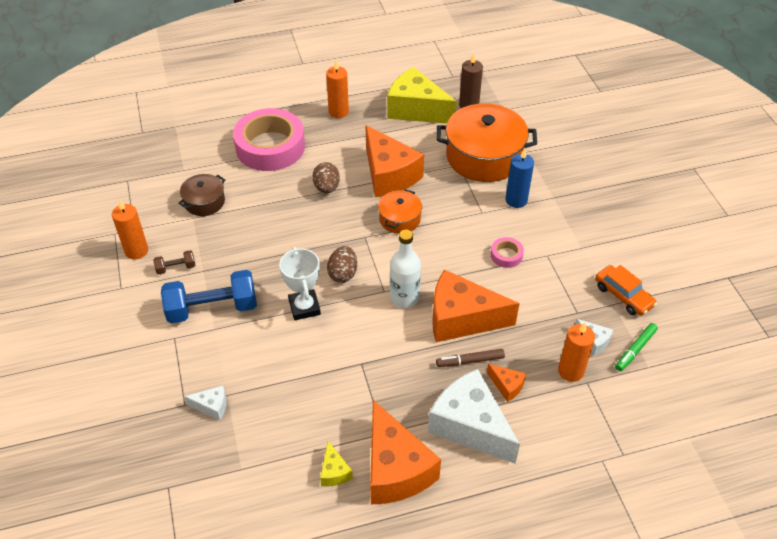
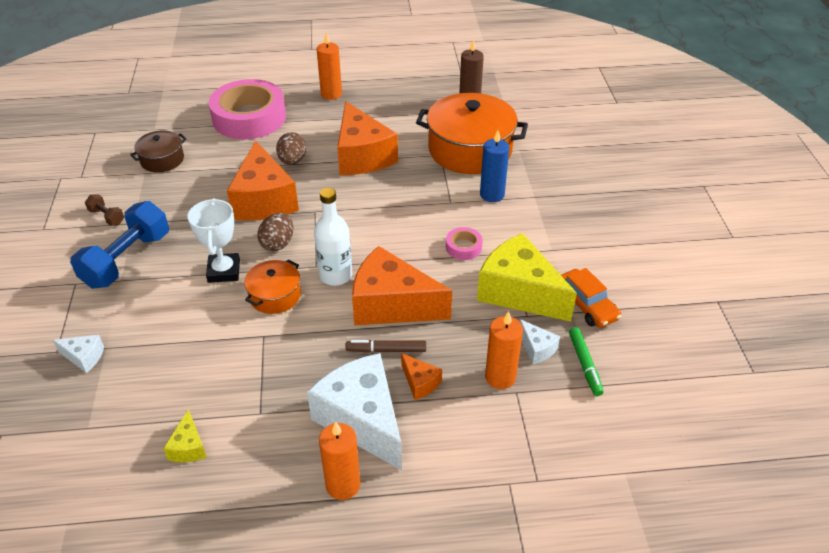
camera: 10 degrees right, 5 degrees down
(136, 251) = (74, 196): orange candle -> orange candle (343, 485)
(176, 268) = (107, 217): brown dumbbell -> brown dumbbell turned 45 degrees clockwise
(212, 308) = (127, 260): blue dumbbell -> blue dumbbell turned 60 degrees counterclockwise
(395, 469) = (259, 455): orange cheese -> orange cheese (264, 200)
(399, 219) = (358, 198): orange pot -> orange pot (275, 295)
(416, 109) = (412, 100): yellow cheese -> yellow cheese (519, 292)
(635, 349) = (585, 364): green marker -> green marker turned 60 degrees counterclockwise

